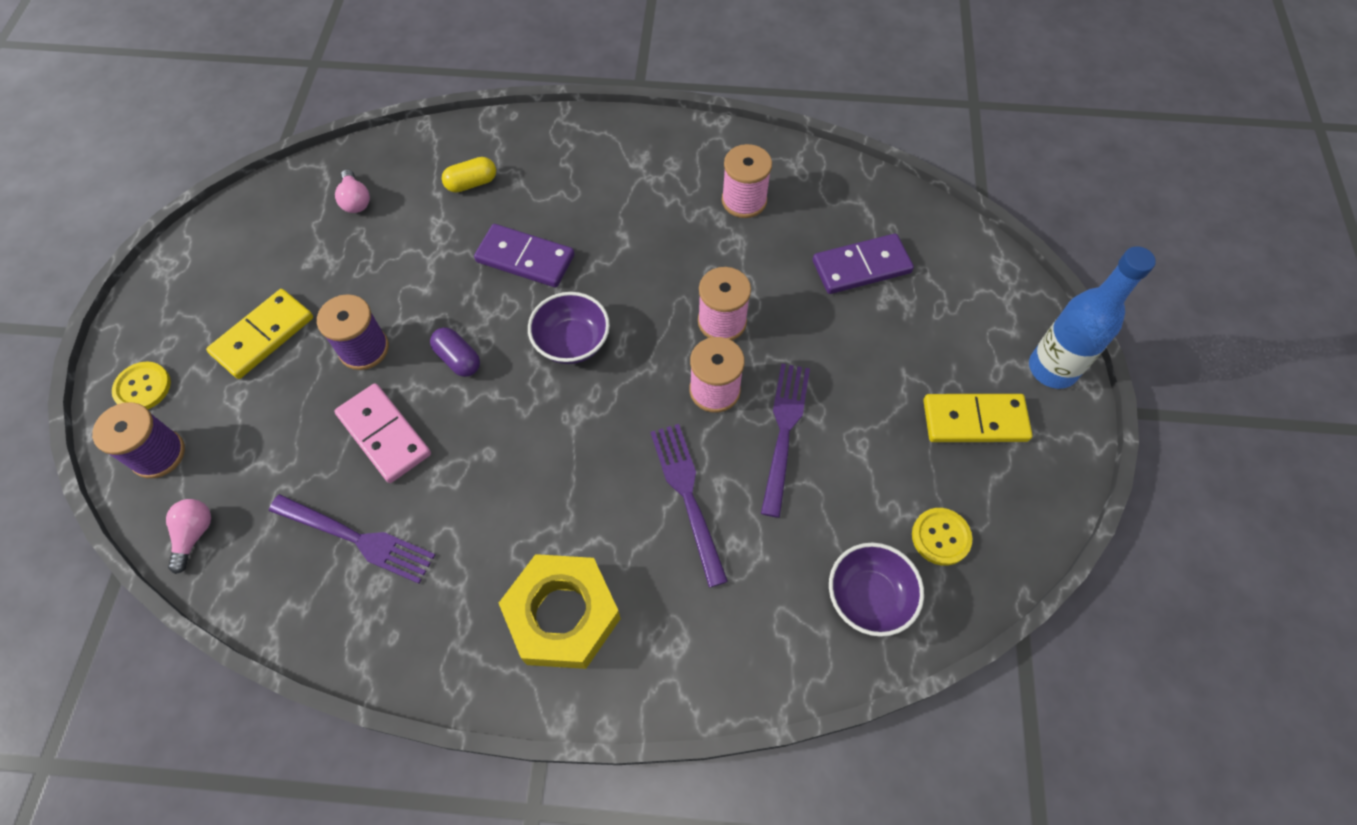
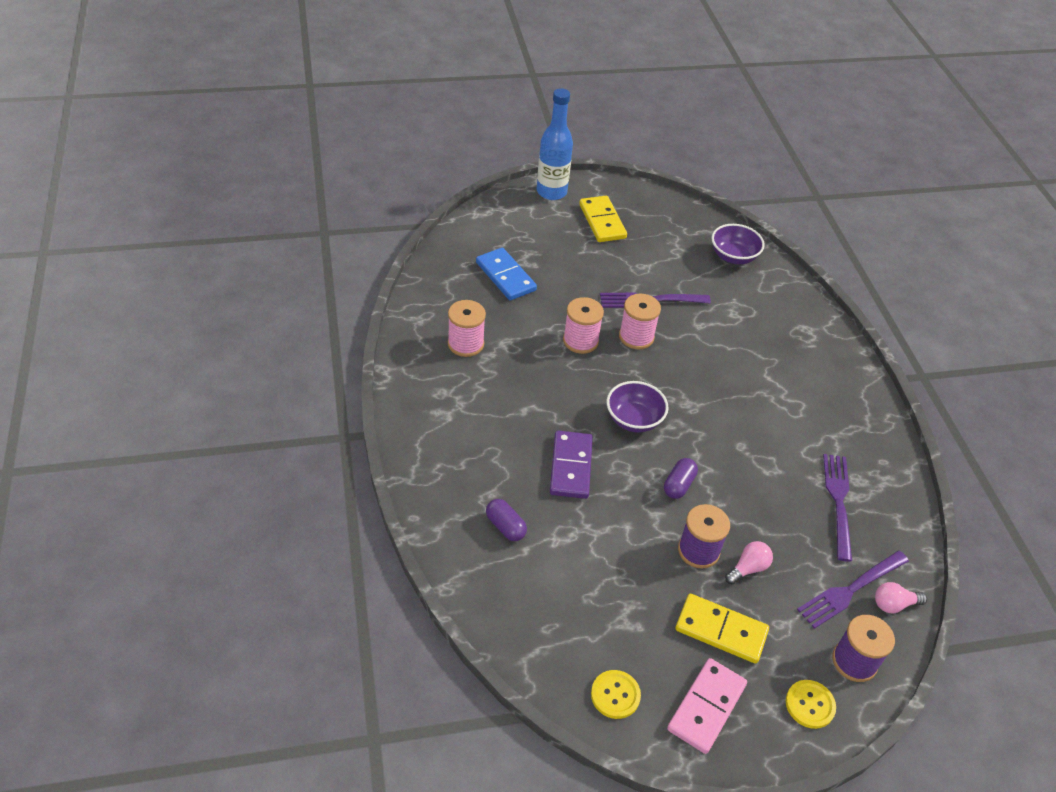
camera: 110 degrees left, 15 degrees down
(355, 200) = (555, 613): pink light bulb -> pink light bulb (748, 568)
(384, 435) = (760, 512): pink domino -> pink domino (706, 707)
(471, 183) = (505, 526): yellow capsule -> purple capsule
(562, 615) = (820, 382): yellow nut -> none
(687, 496) = (716, 338): purple fork -> purple fork (850, 590)
(861, 266) = (505, 276): purple domino -> blue domino
(940, 537) = (683, 232): yellow button -> yellow button (615, 695)

